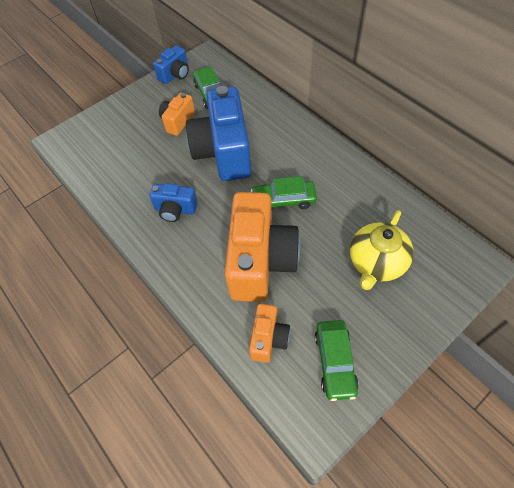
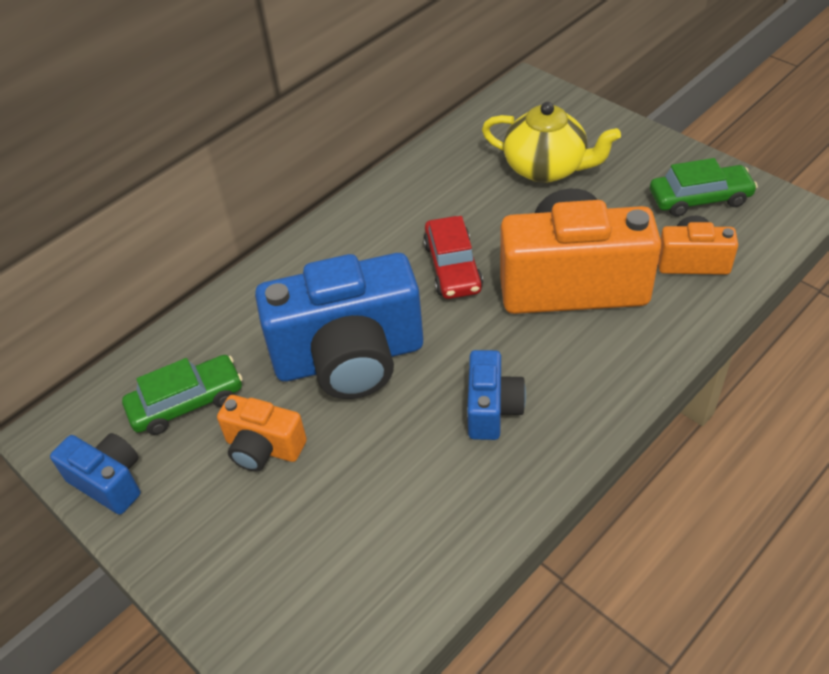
camera: 95 degrees left, 10 degrees down
(283, 200) = (452, 267): green car -> red car

